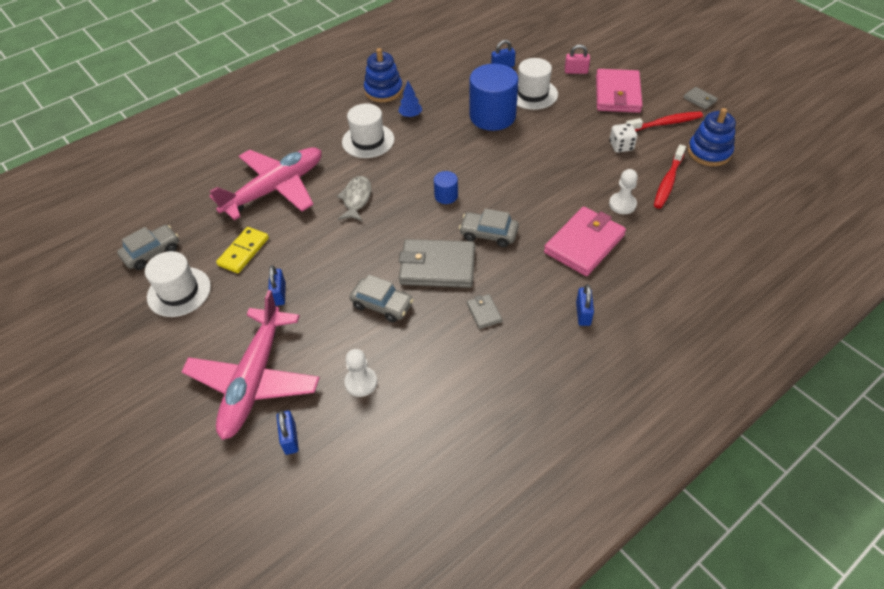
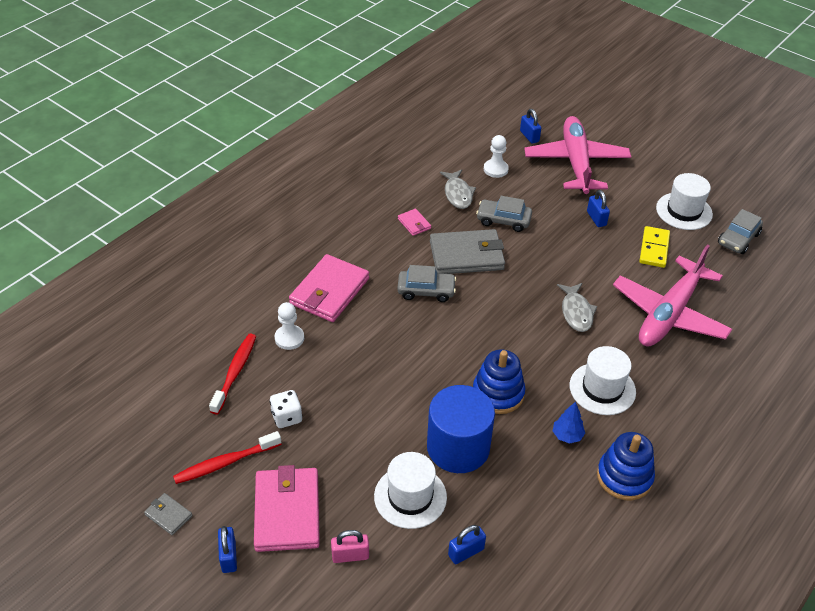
camera: 165 degrees right, 5 degrees down
(421, 349) = (458, 194): none -> grey fish
(446, 196) = (482, 326): blue cylinder -> none
(484, 312) = (414, 224): grey wallet -> pink wallet
(583, 314) = (329, 232): blue padlock -> blue padlock (228, 557)
(709, 152) = (177, 421): blue stacking toy -> blue stacking toy (498, 393)

